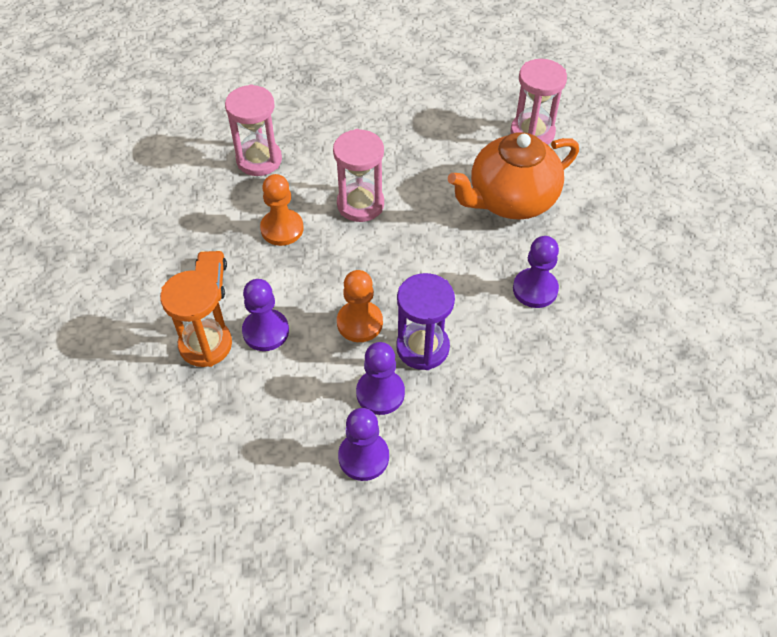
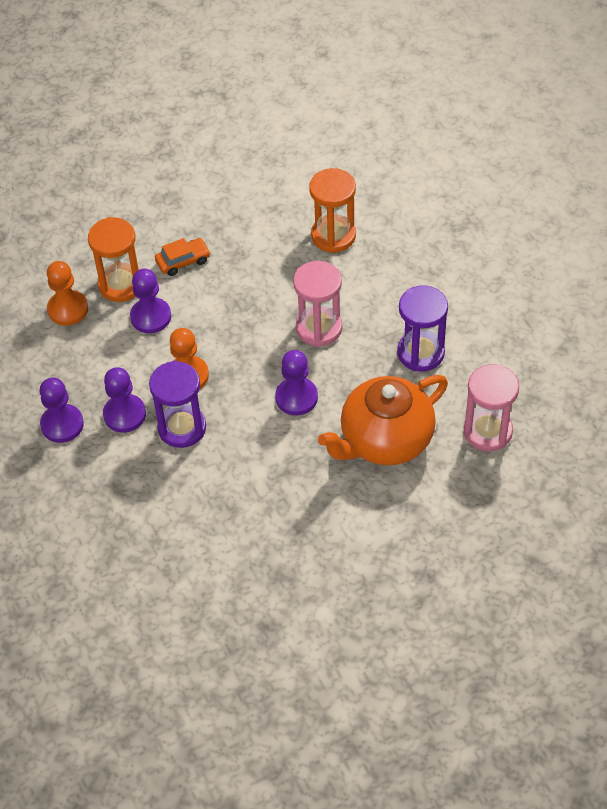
camera: 70 degrees right, 0 degrees up
(259, 160) = (333, 236): pink hourglass -> orange hourglass
(282, 229) = (262, 284): orange pawn -> orange pawn (68, 309)
(428, 146) = (420, 353): none -> purple hourglass
(510, 200) = (385, 440): orange teapot -> orange teapot turned 75 degrees counterclockwise
(535, 289) = (284, 491): purple pawn -> purple pawn (296, 397)

